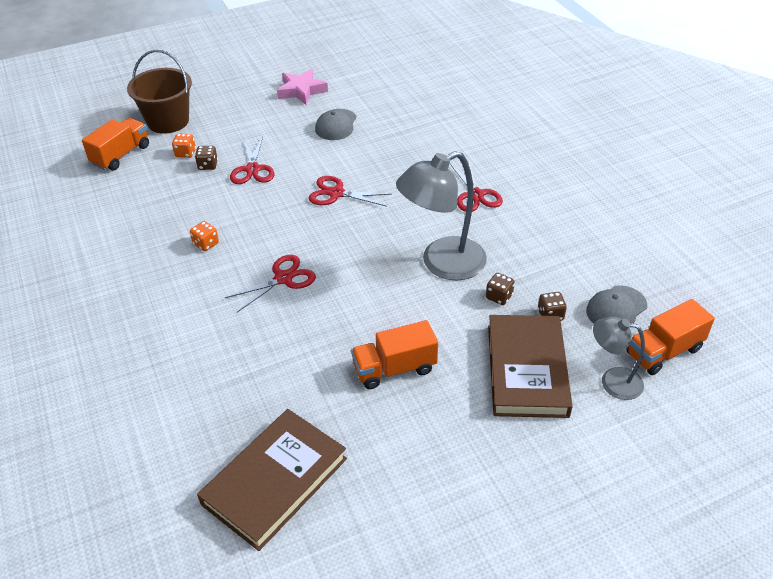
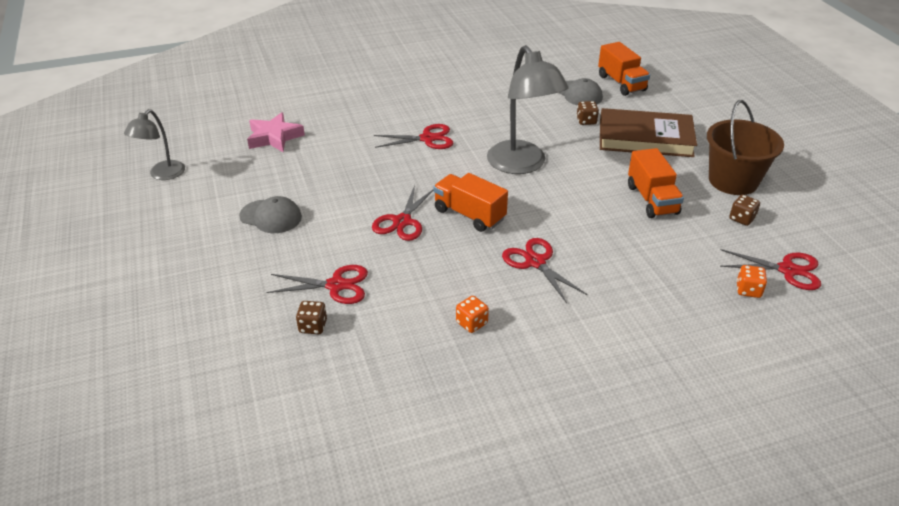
camera: 85 degrees left, 5 degrees down
(121, 155) = (251, 425): orange truck -> orange truck (469, 215)
(168, 121) = (184, 374): brown bucket -> brown bucket (733, 181)
(185, 153) = (276, 350): orange dice -> orange dice (748, 290)
(275, 481) = (787, 270): brown book -> red scissors
(301, 91) = (179, 242): pink star -> pink star (274, 137)
(499, 297) = (565, 141): brown dice -> brown dice (741, 219)
(612, 381) = (652, 106): grey lamp -> grey lamp (162, 175)

